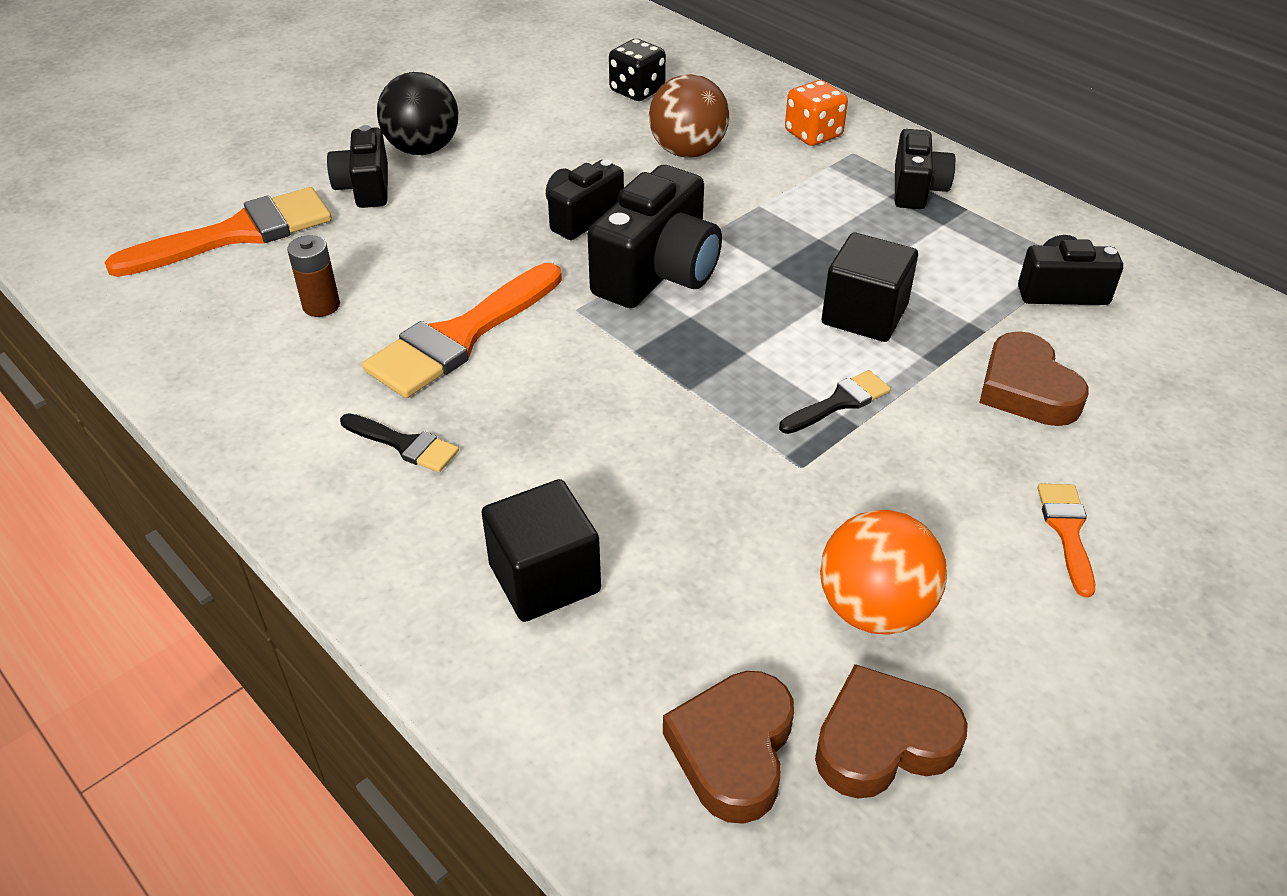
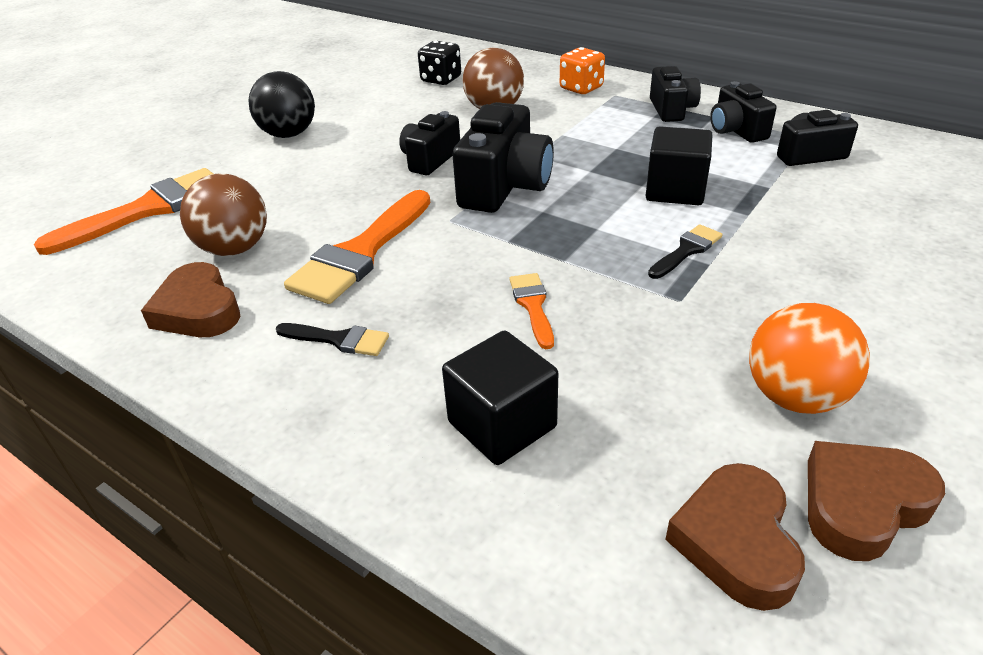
camera: 10 degrees left, 5 degrees down
(321, 306) = (235, 249): brown battery -> brown ball
(365, 187) = (249, 164): black camera -> black camera (736, 130)
(1026, 389) = (821, 219): brown heart -> brown heart (198, 310)
(1067, 531) = (911, 310): orange brush -> orange brush (533, 306)

